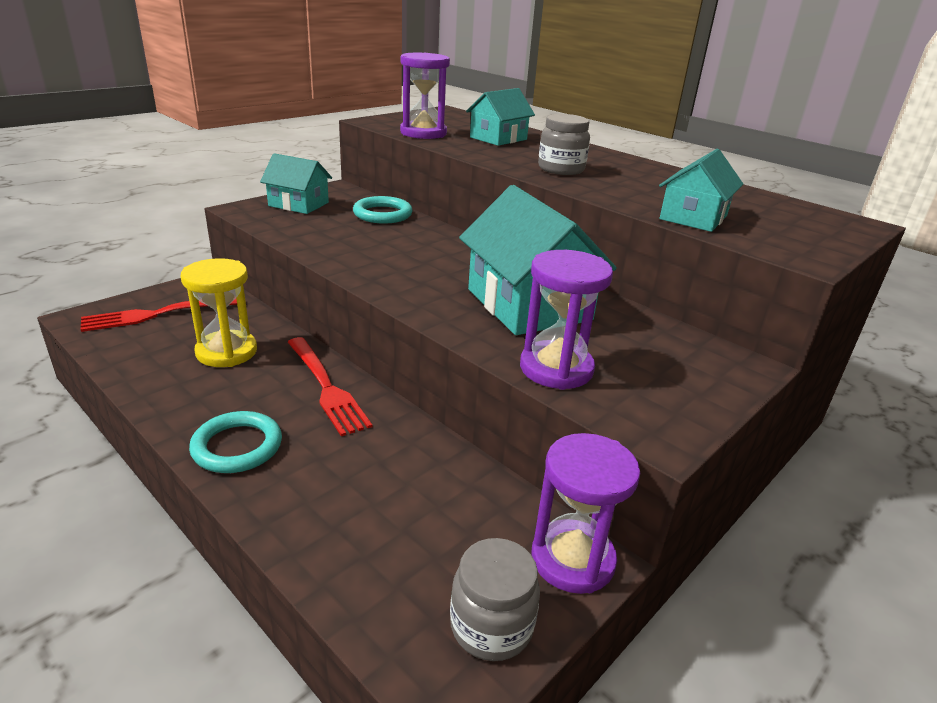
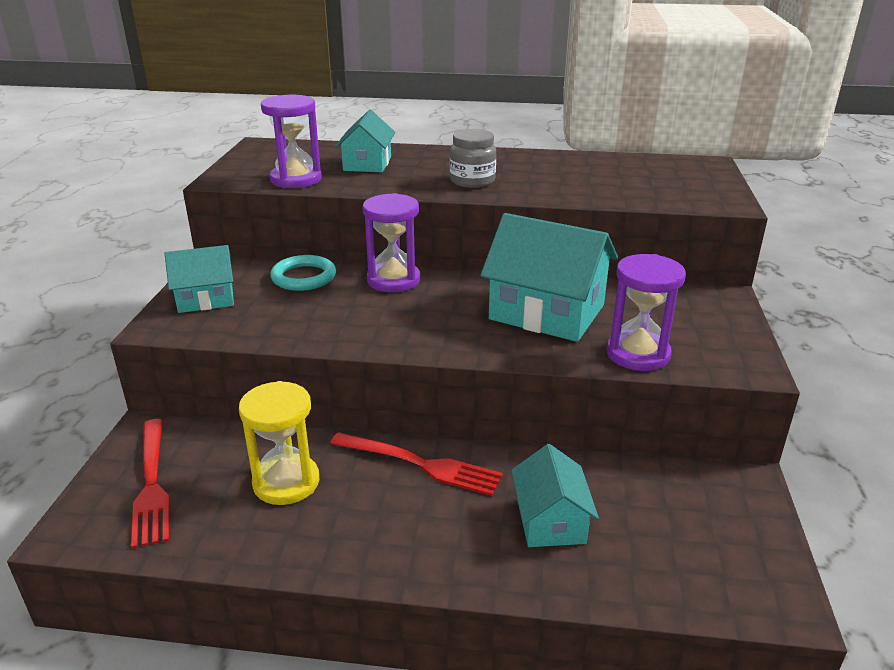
camera: 35 degrees left, 0 degrees up
(158, 314) = (152, 484): red fork -> red fork turned 45 degrees counterclockwise
(237, 446) = (429, 553): turquoise ring -> none
(491, 626) = (754, 555): grey jar -> none
(572, 559) = (738, 486): purple hourglass -> purple hourglass (393, 280)
(693, 217) = (625, 194): turquoise house -> turquoise house (550, 521)

